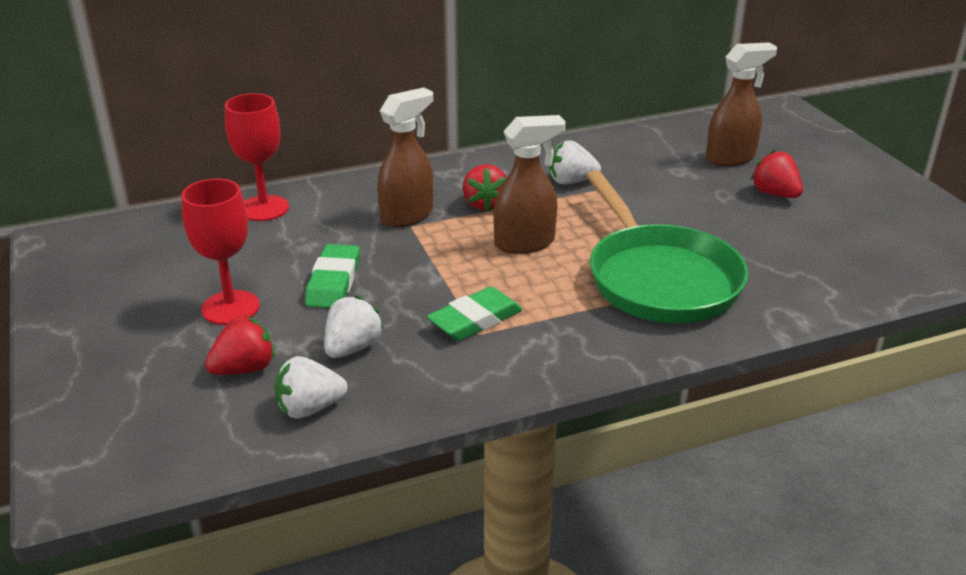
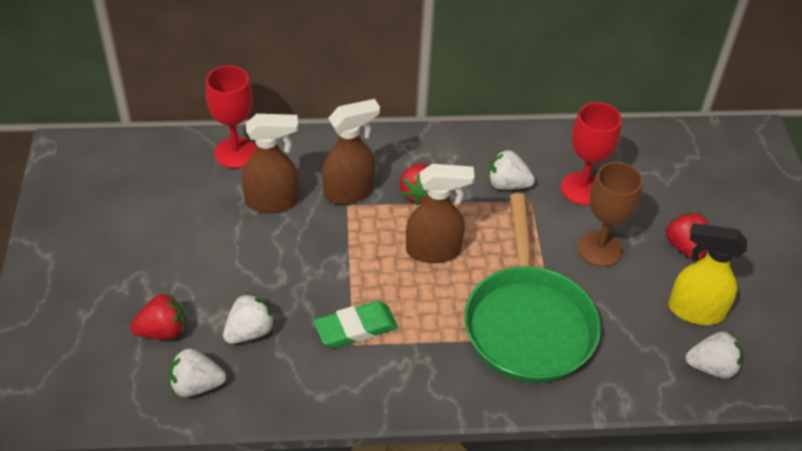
camera: 15 degrees right, 15 degrees up
(230, 308) = (173, 262): red goblet -> red goblet (582, 189)
(333, 282) = (261, 255): green eraser -> none
(694, 210) = (599, 249): none -> brown goblet
(731, 158) = (668, 189): brown spray bottle -> brown spray bottle (272, 201)
(818, 236) = (695, 310): none -> yellow spray bottle
(865, 274) = (711, 367): none -> white strawberry

